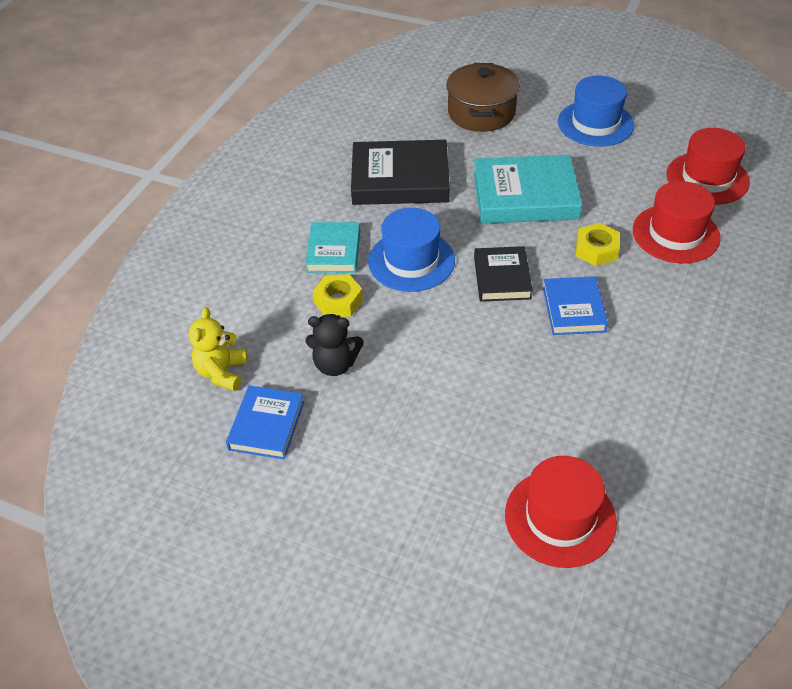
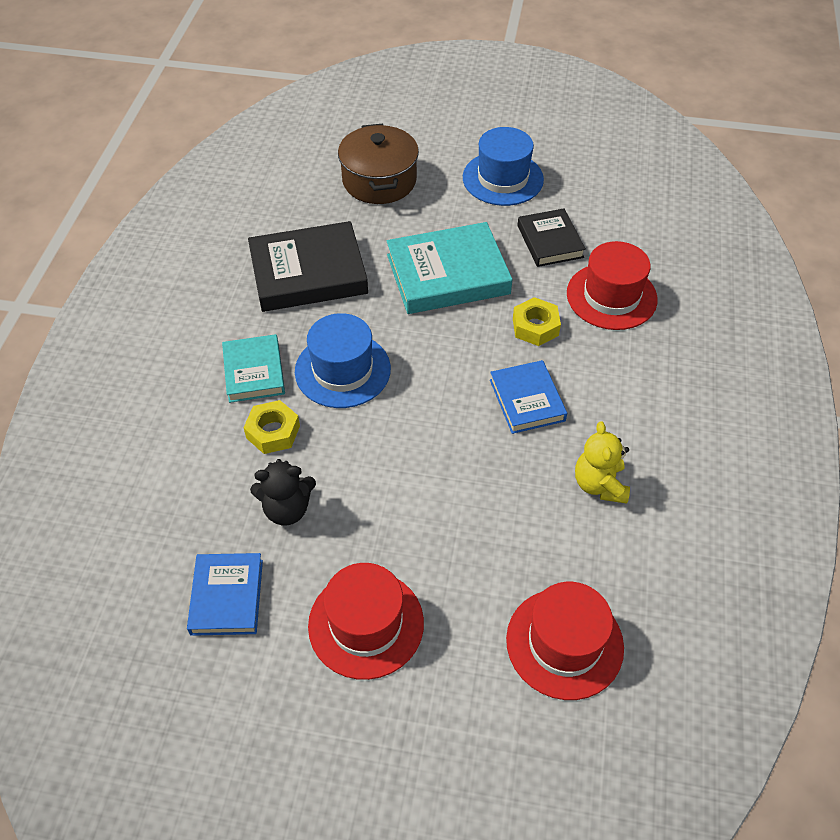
camera: 15 degrees left, 5 degrees up
(222, 372) = (161, 541): yellow teddy bear -> yellow teddy bear (599, 484)
(502, 277) = (444, 375): black book -> black book (550, 241)
(707, 178) = (629, 228): red hat -> red hat (366, 624)

